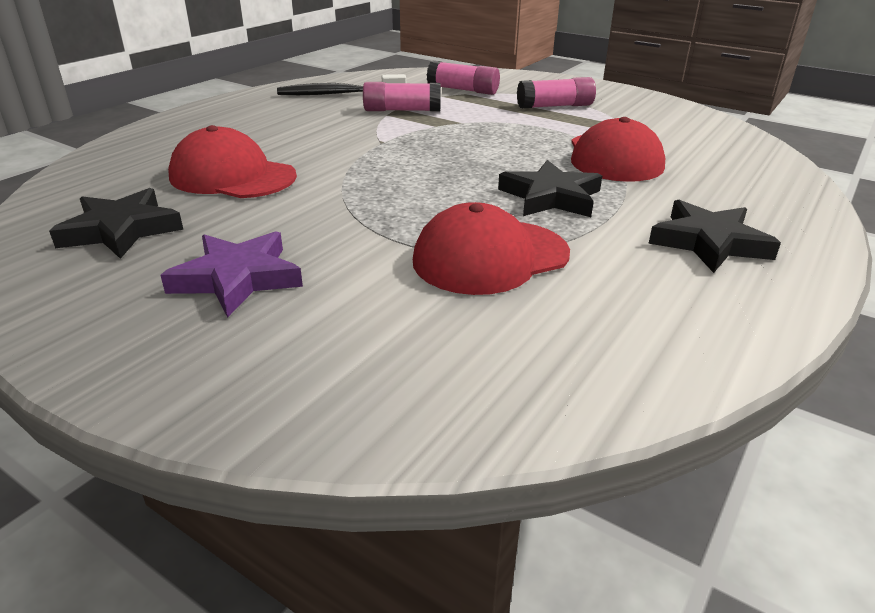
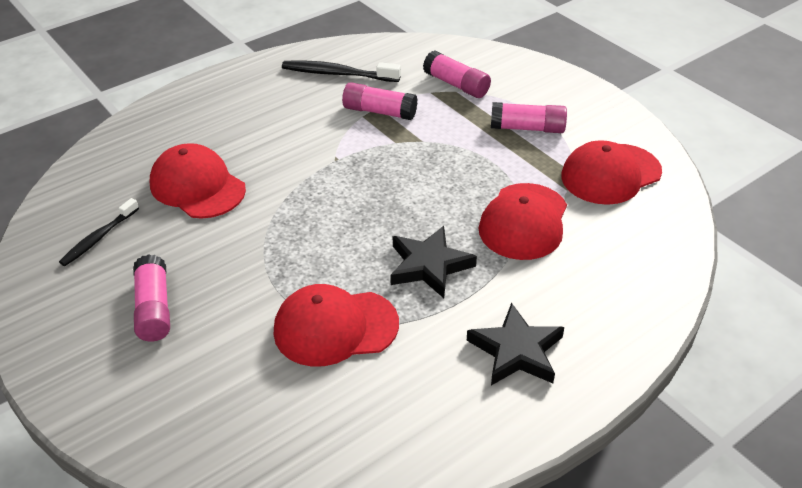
camera: 20 degrees right, 10 degrees up
(121, 230) = (98, 238): black star -> black toothbrush
(237, 278) = (154, 309): purple star -> pink glue stick
(659, 122) = (610, 174): none -> red cap

